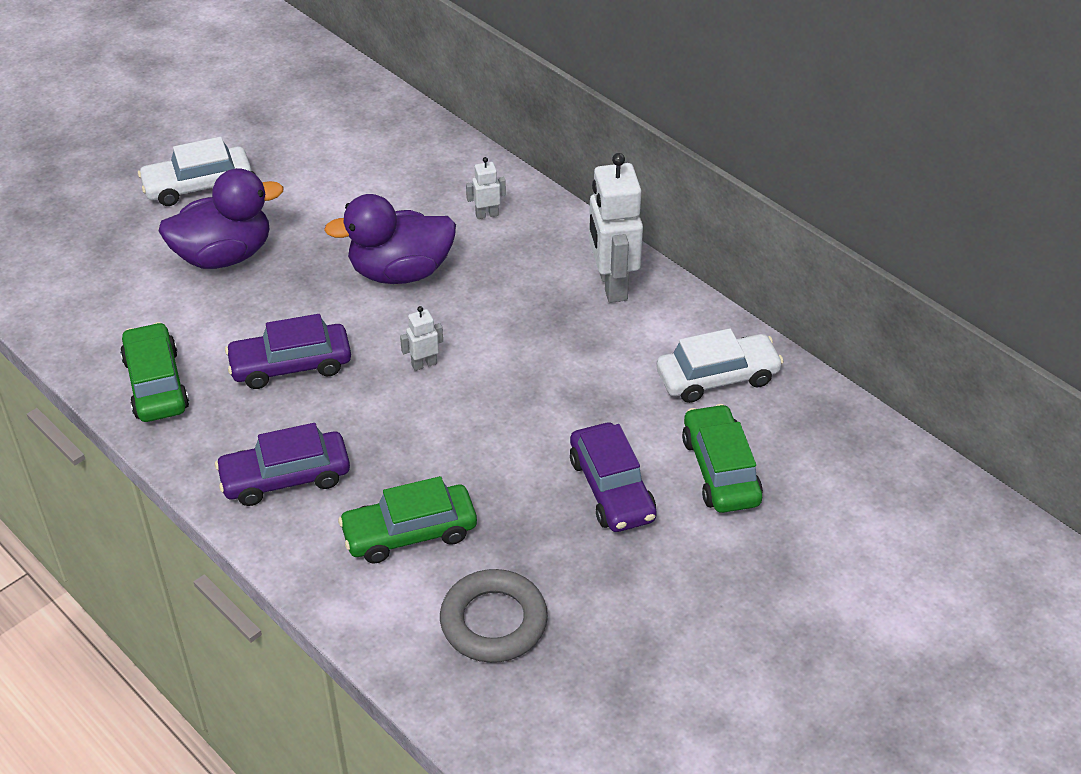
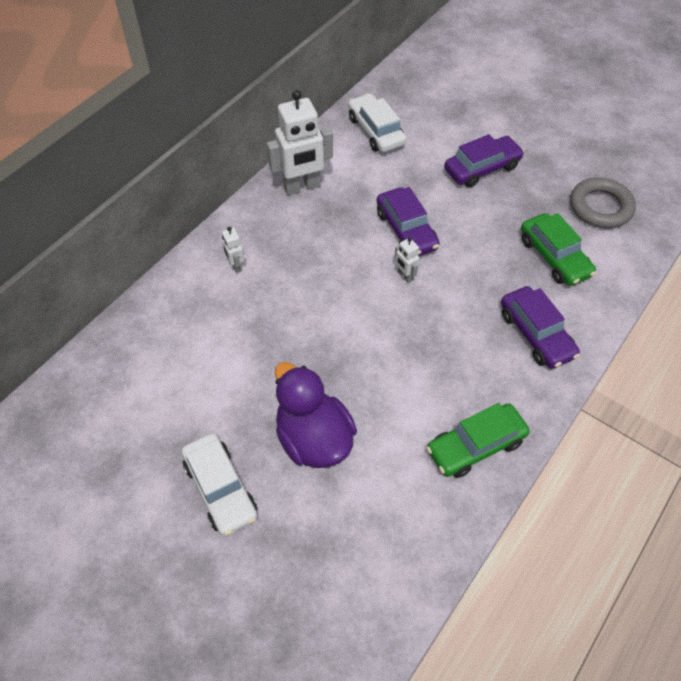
camera: 100 degrees left, 10 degrees up
(291, 365) = (428, 357): purple car -> purple car (406, 230)
(400, 272) = (311, 308): purple duck -> none
(720, 470) = (450, 125): green car -> none

